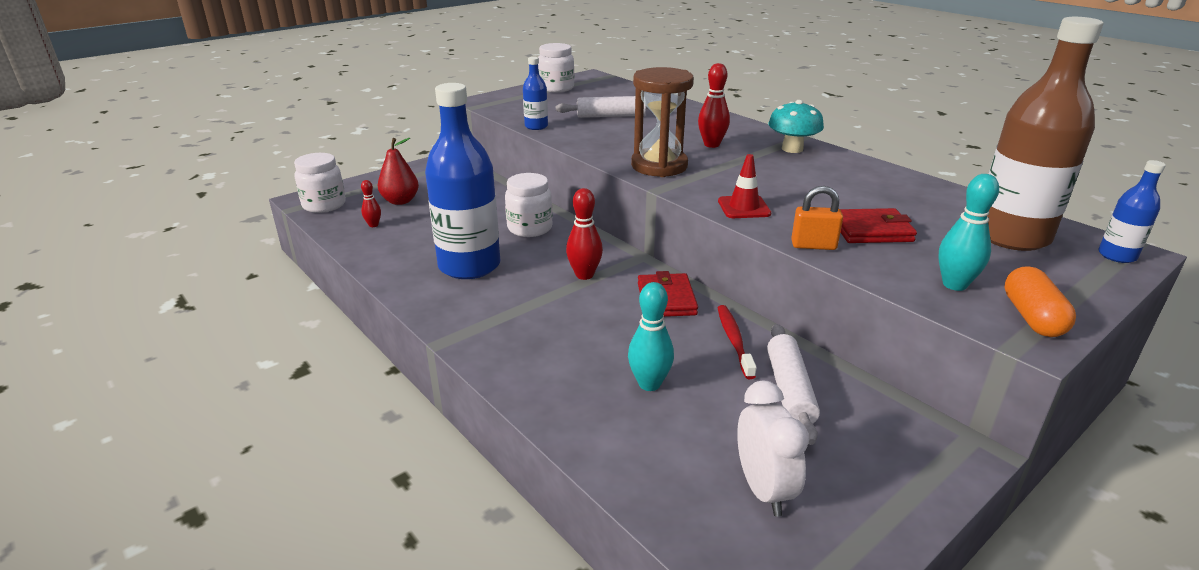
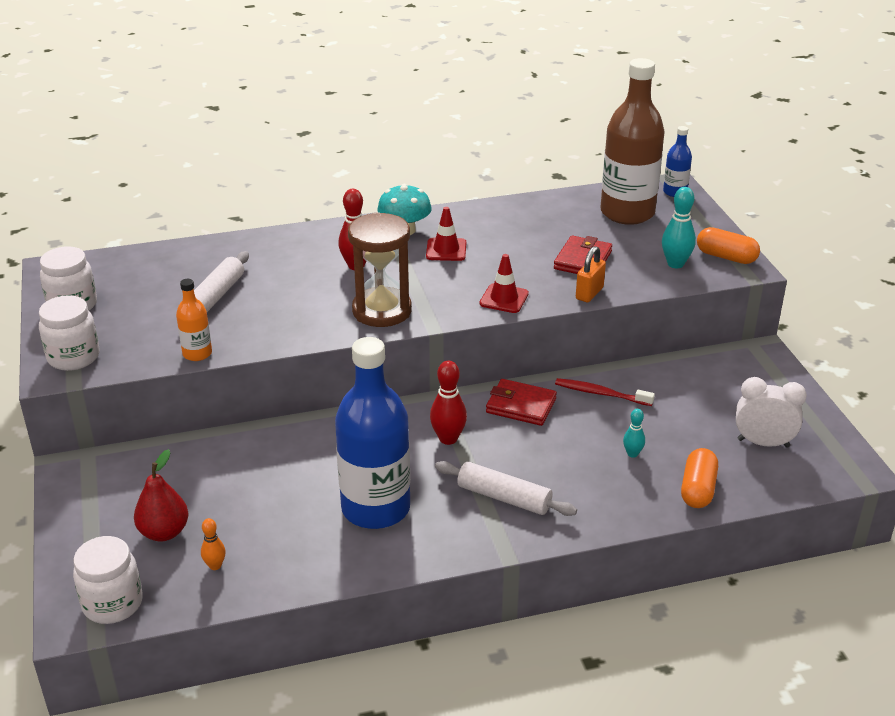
camera: 65 degrees left, 5 degrees up
(373, 225) = (215, 566): red bowling pin -> orange bowling pin
(530, 228) = (325, 448): white jar -> white jar (73, 357)
(536, 126) = (197, 353): blue bottle -> orange bottle
(623, 447) = (697, 489): none -> orange capsule
(649, 384) = (632, 454): turquoise bowling pin -> turquoise bowling pin, size x0.59
(787, 169) = (446, 250): none -> red traffic cone
(789, 390) = (673, 392): white rolling pin -> white rolling pin (504, 497)

